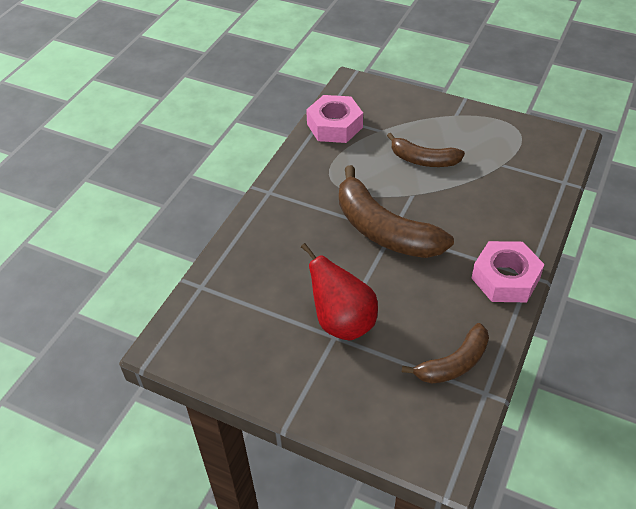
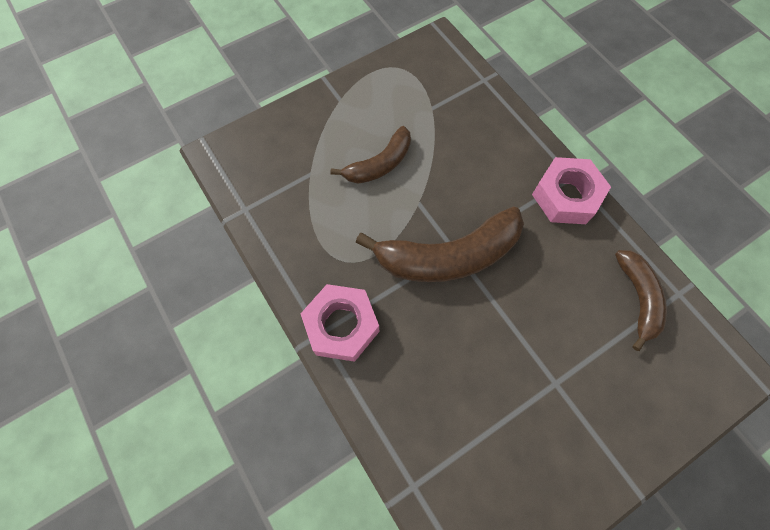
camera: 60 degrees left, 20 degrees up
(334, 126) = (269, 210): pink nut -> pink nut (341, 325)
(342, 322) = (542, 365): red pear -> none

